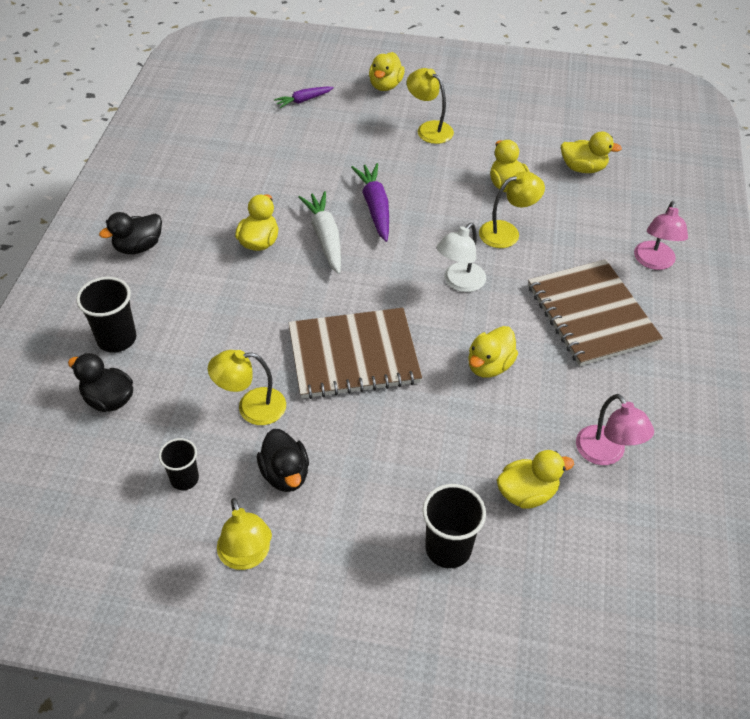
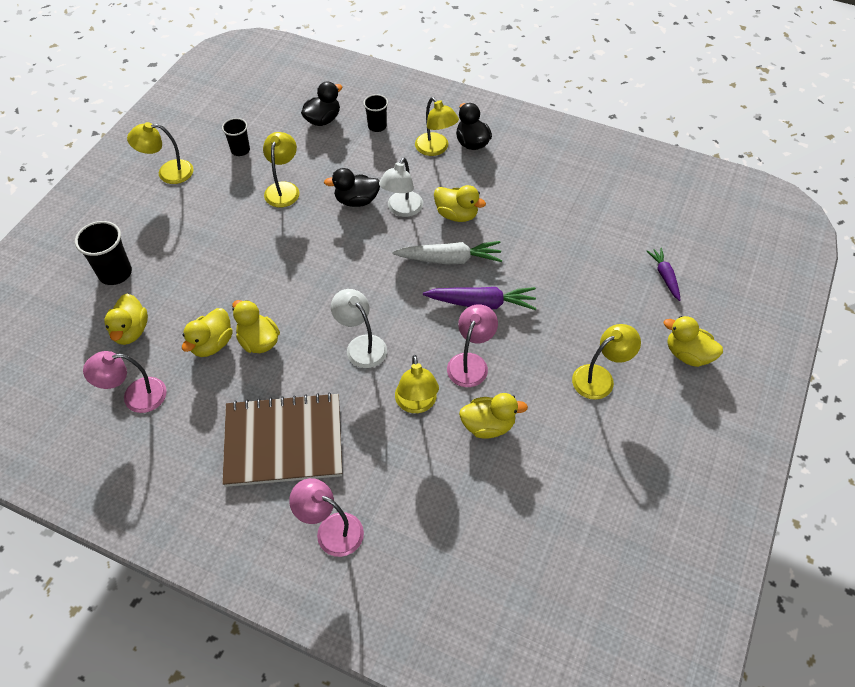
camera: 105 degrees right, 5 degrees up
(117, 339) = (377, 126): black cup -> black cup, size x0.64
(153, 276) = (435, 149): none -> yellow lamp
(262, 287) = (402, 209): none -> white lamp
(285, 474) = (218, 199): black duck -> black duck (356, 201)
(353, 355) = (307, 254): brown notebook -> none
(447, 205) = (470, 363): none -> pink lamp
(583, 168) = (501, 515): yellow duck -> yellow duck (212, 344)

